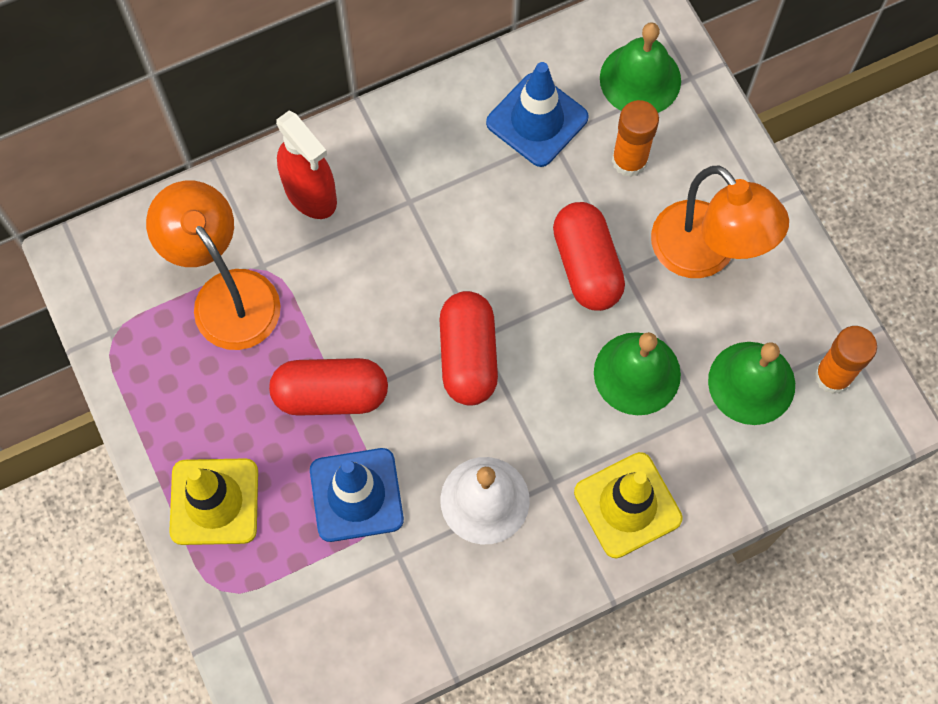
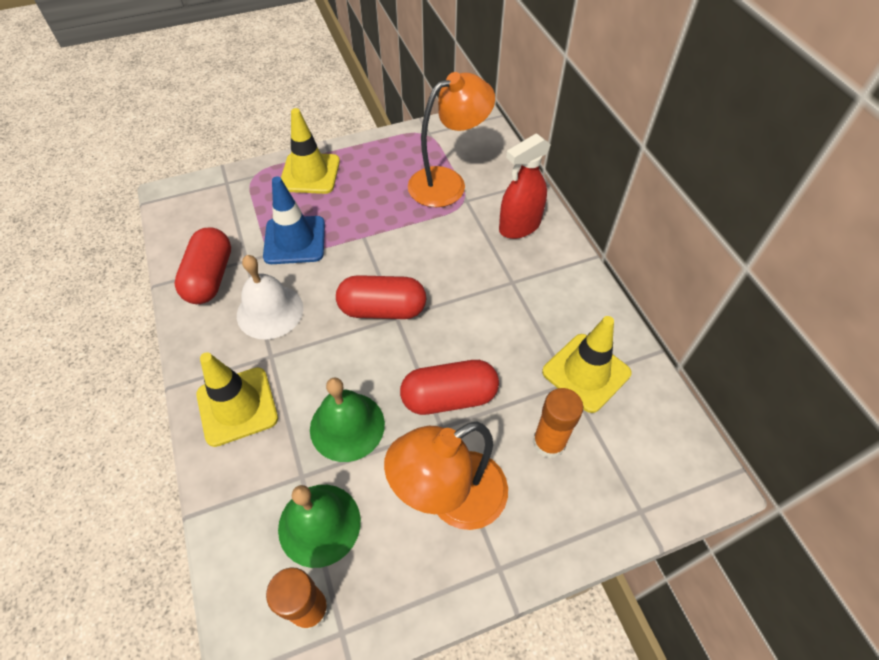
camera: 95 degrees right, 15 degrees down
(331, 394) = (368, 230): red capsule -> red capsule (210, 277)
(537, 120) = (586, 372): blue traffic cone -> yellow traffic cone
(640, 79) = (634, 462): green bell -> none

